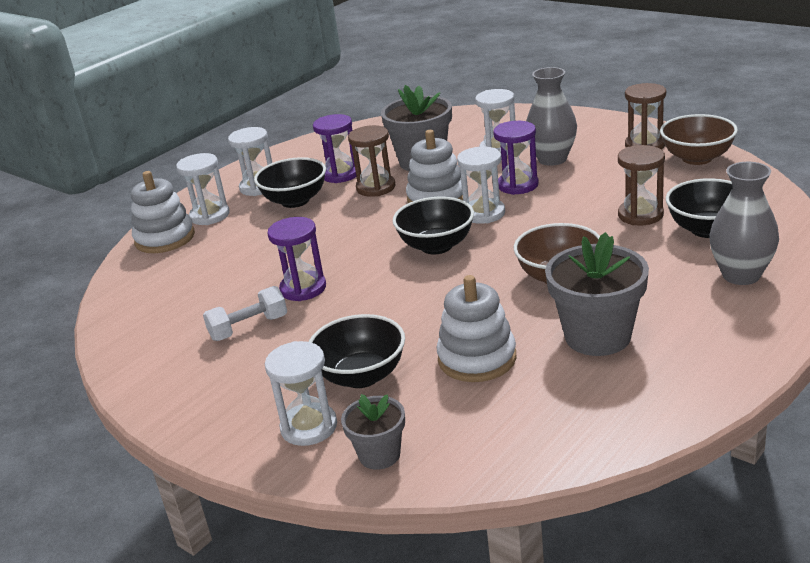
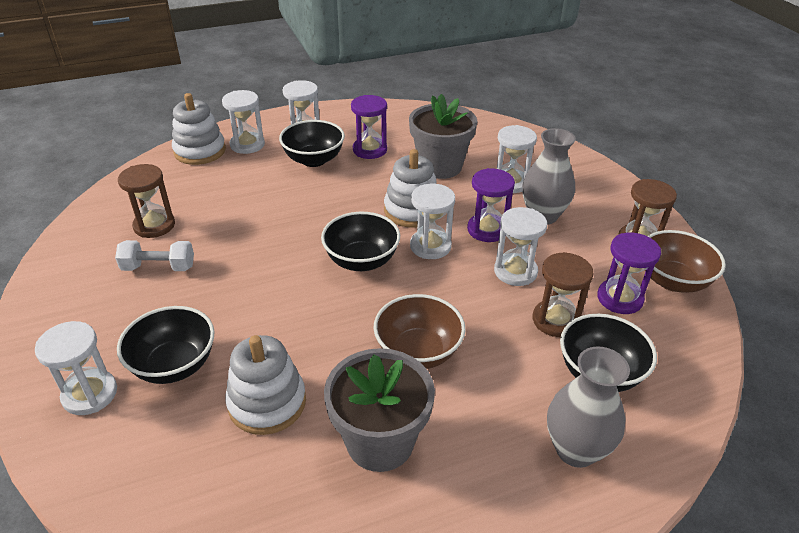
camera: 25 degrees right, 10 degrees up
(303, 288) = (230, 250): purple hourglass -> purple hourglass (619, 298)
(376, 188) = (380, 176): brown hourglass -> brown hourglass (154, 225)
(379, 455) = (100, 458): grey flower pot -> none
(574, 200) = (515, 271): none -> white hourglass

